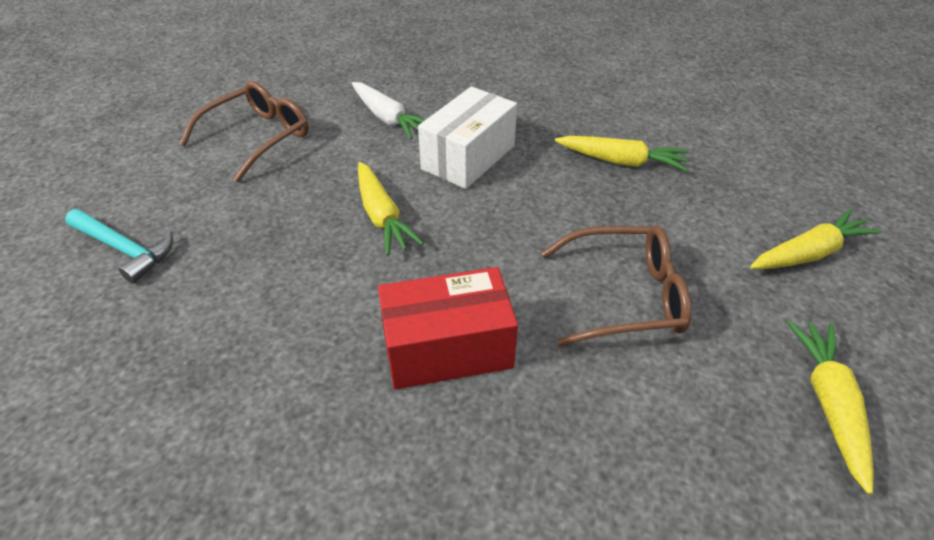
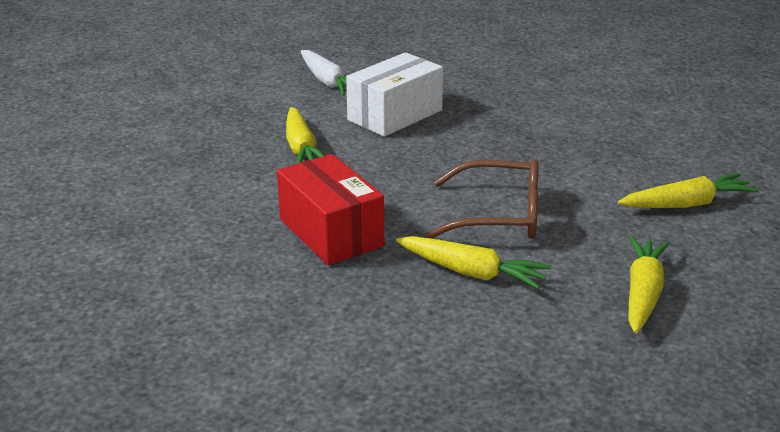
camera: 10 degrees right, 15 degrees down
(125, 249) = (78, 152): turquoise hammer -> none
(258, 138) = (204, 87): brown glasses -> none
(447, 348) = (331, 232): red box -> red box turned 60 degrees clockwise
(621, 161) = (541, 129): yellow carrot -> yellow carrot (472, 273)

